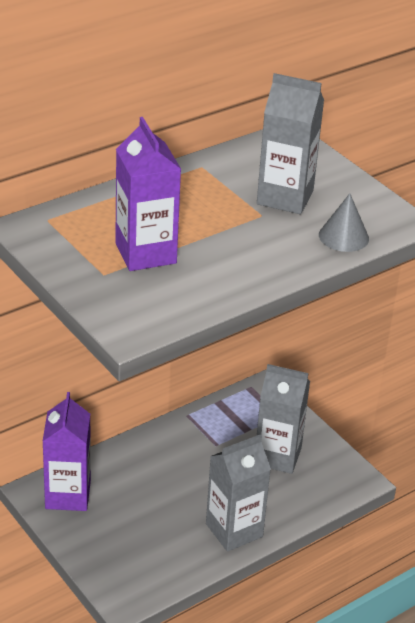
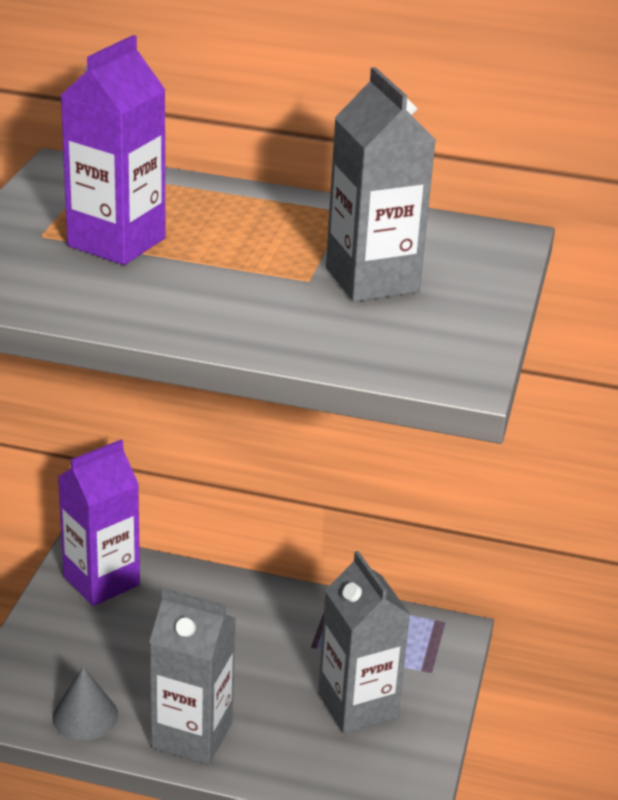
camera: 50 degrees right, 5 degrees down
(343, 236) = (354, 346): grey cone -> grey cone (85, 716)

